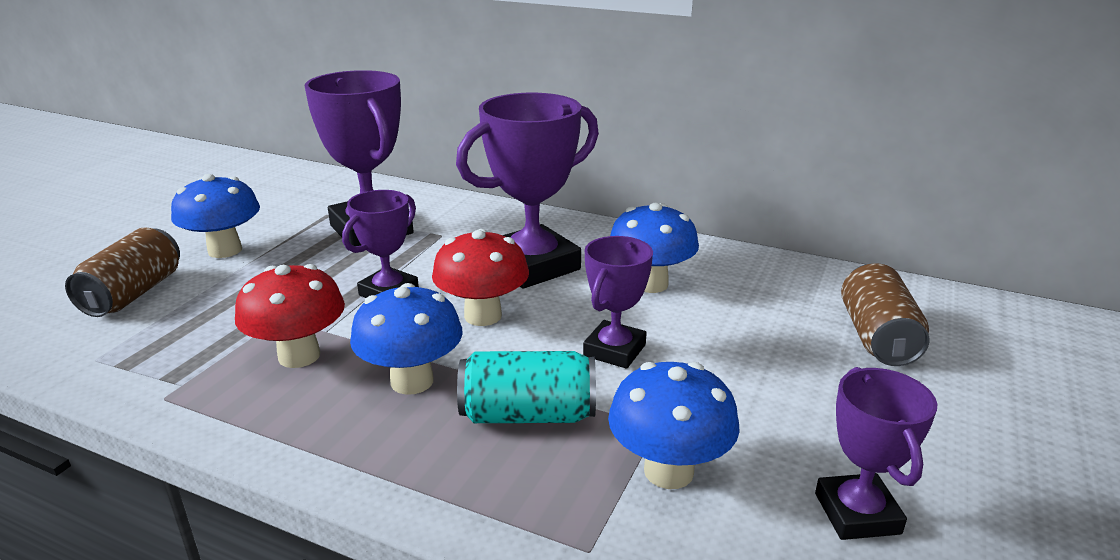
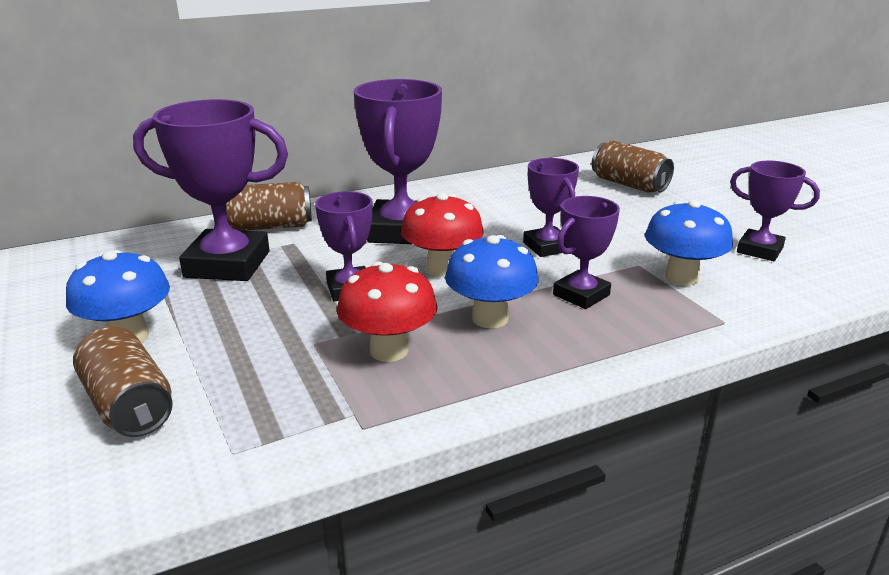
camera: 50 degrees left, 0 degrees up
(457, 214) = (269, 226): none -> brown can
(528, 415) = (581, 295): turquoise can -> purple trophy
(650, 284) = (488, 209): blue mushroom -> none

